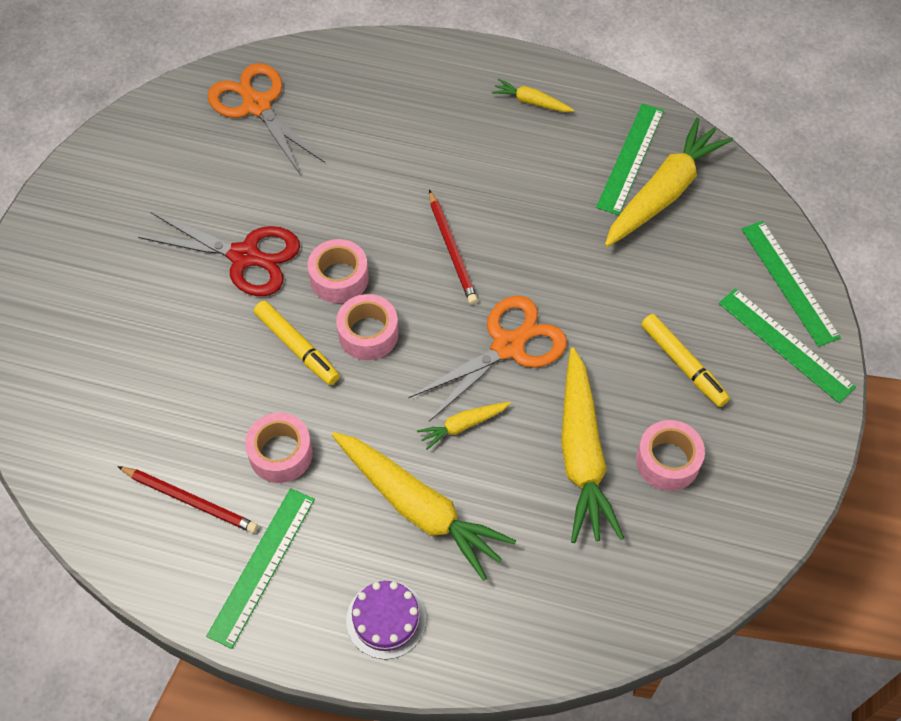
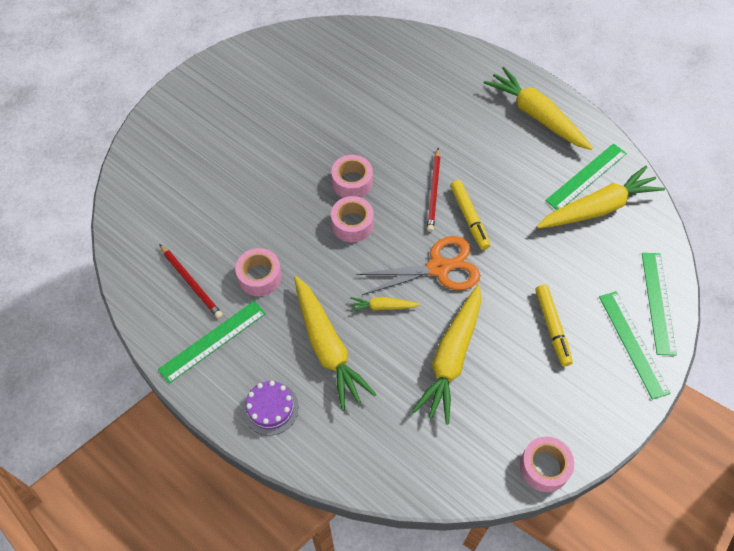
camera: 25 degrees right, 0 degrees up
(244, 256) = (300, 146): red scissors -> none
(257, 106) = (356, 56): orange scissors -> none
(297, 346) = (303, 214): yellow marker -> yellow marker (469, 217)
(531, 102) = (536, 115): yellow carrot -> yellow carrot, size x2.13
(667, 461) = (508, 387): pink tape -> pink tape (544, 467)

